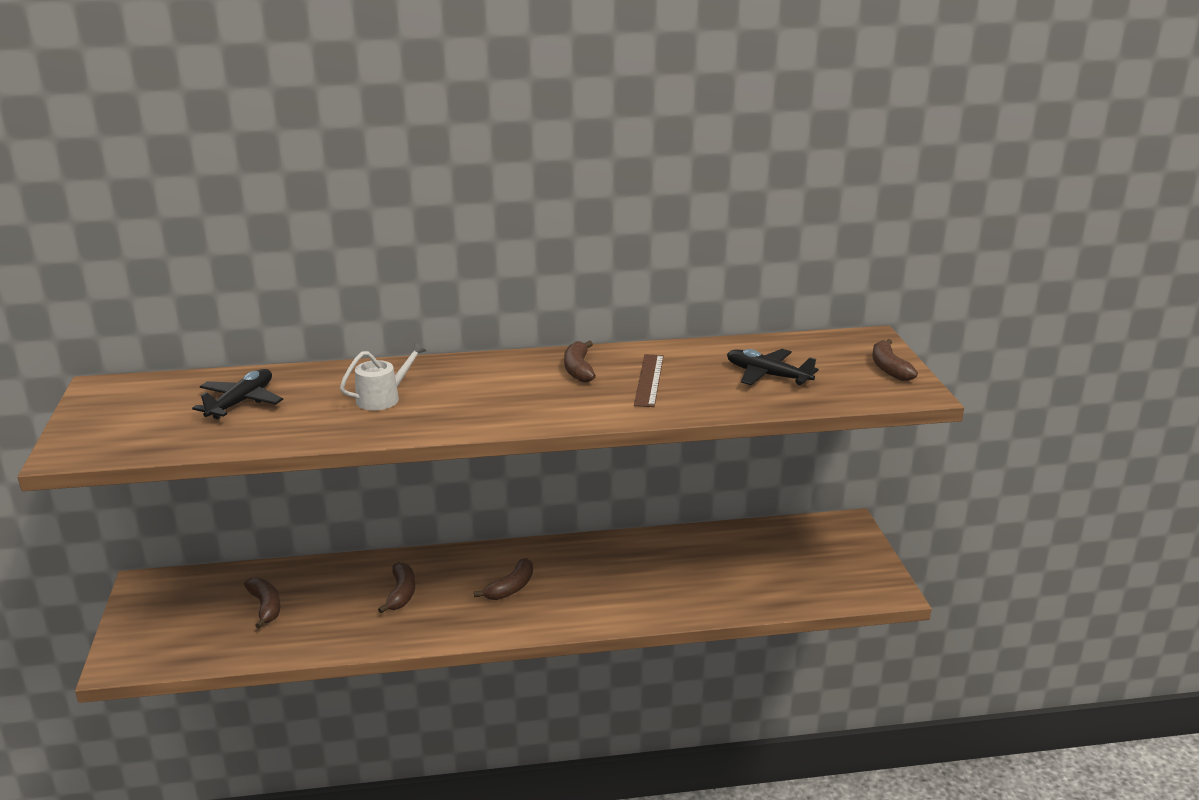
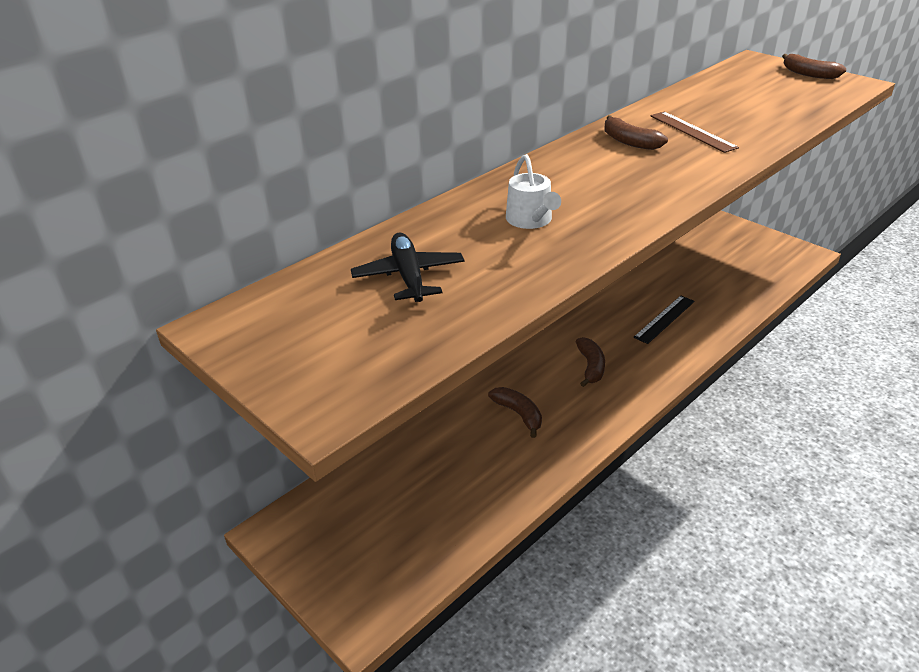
camera: 35 degrees left, 10 degrees up
(265, 607) = (423, 487): brown banana -> none
(383, 398) = (531, 220): white watering can -> white watering can turned 150 degrees clockwise
(637, 581) = (664, 319): none -> black ruler
(767, 375) = (755, 102): black plane -> none

